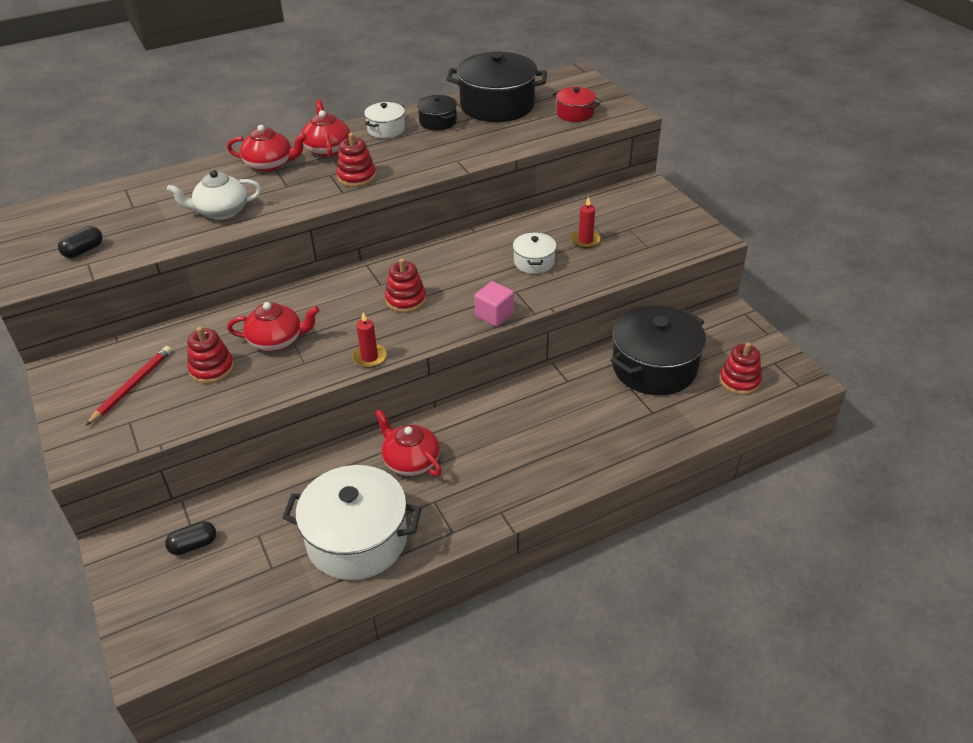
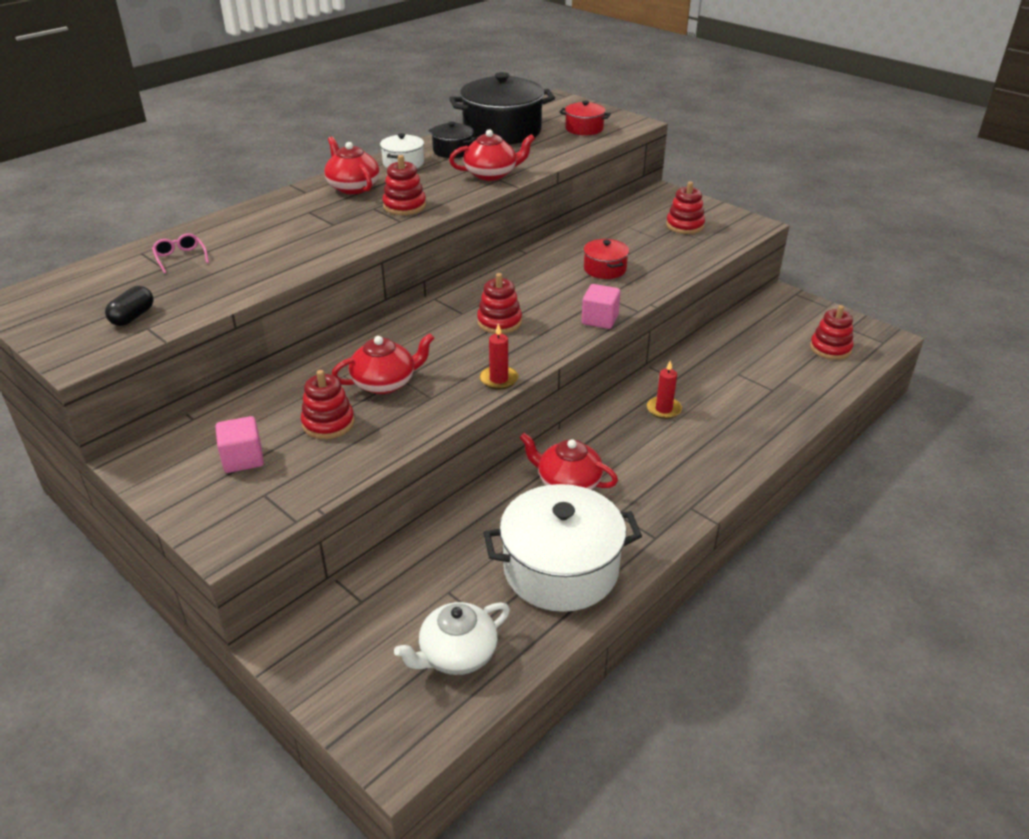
camera: 20 degrees left, 5 degrees down
(132, 386) = (243, 459): red pencil -> pink cube
(150, 199) = (180, 257): none -> pink glasses
(193, 545) = (379, 621): black capsule -> none
(221, 211) = (275, 256): white teapot -> white teapot (457, 654)
(270, 164) = (299, 208): red teapot -> red teapot (491, 174)
(534, 262) = (604, 269): white pot -> red pot
(585, 240) = (640, 244): red candle -> red candle (663, 409)
(641, 227) = (685, 225): none -> red stacking toy
(654, 367) = (747, 352): black pot -> none

